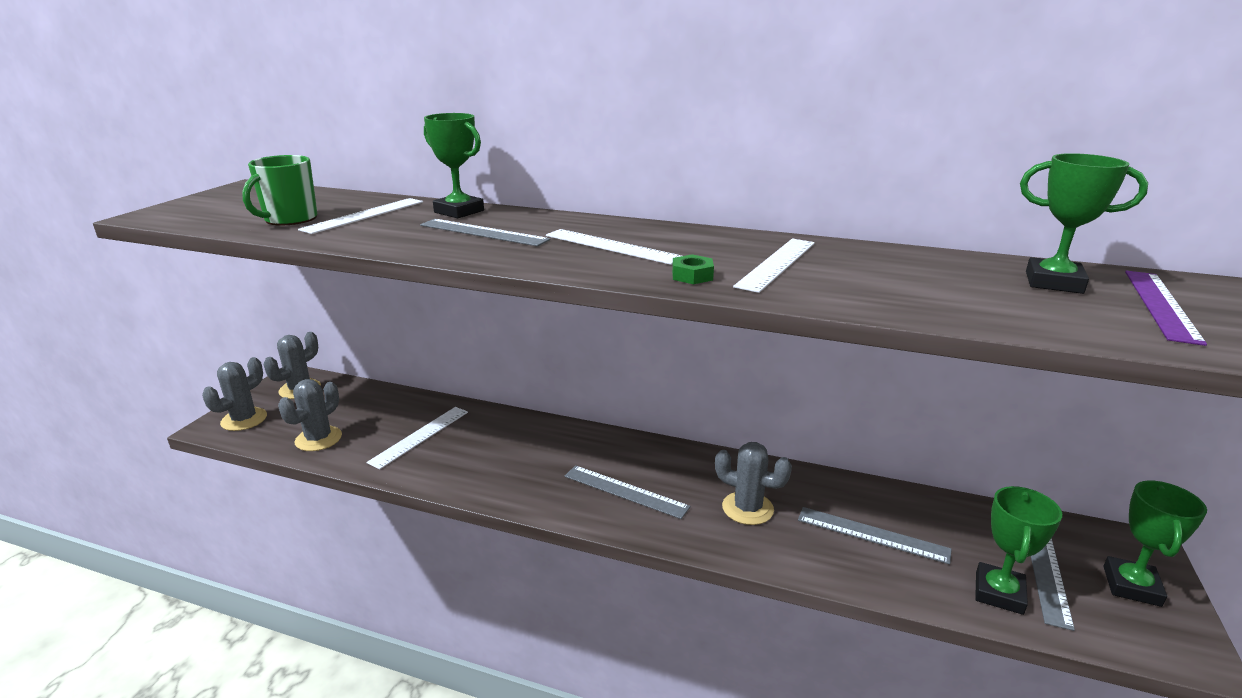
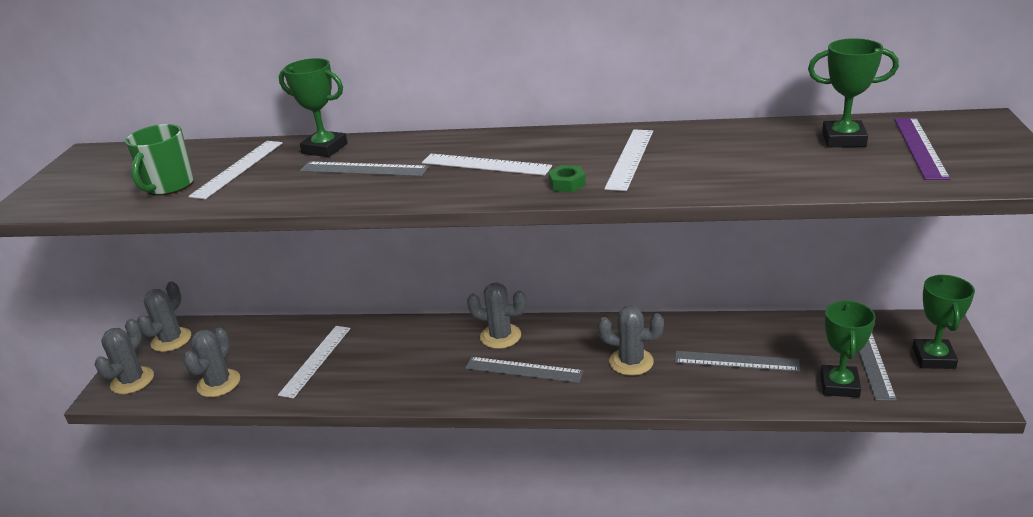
camera: 10 degrees left, 5 degrees up
(614, 451) = (500, 336): none -> grey cactus

